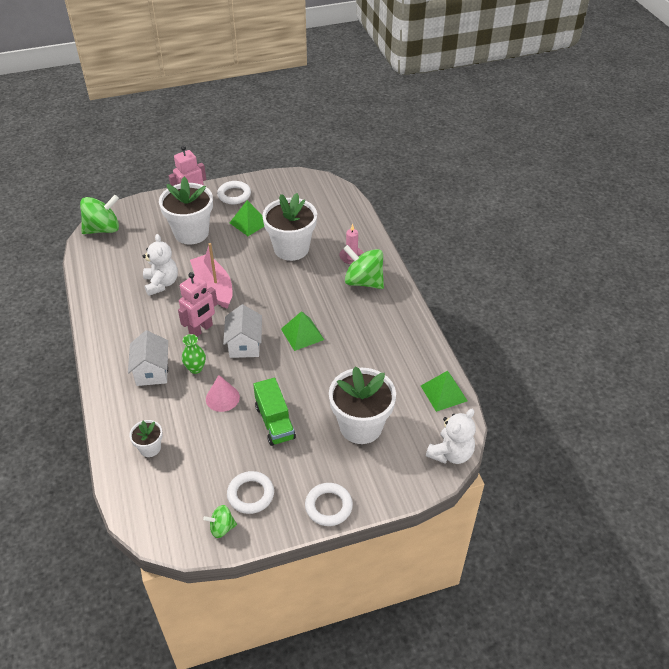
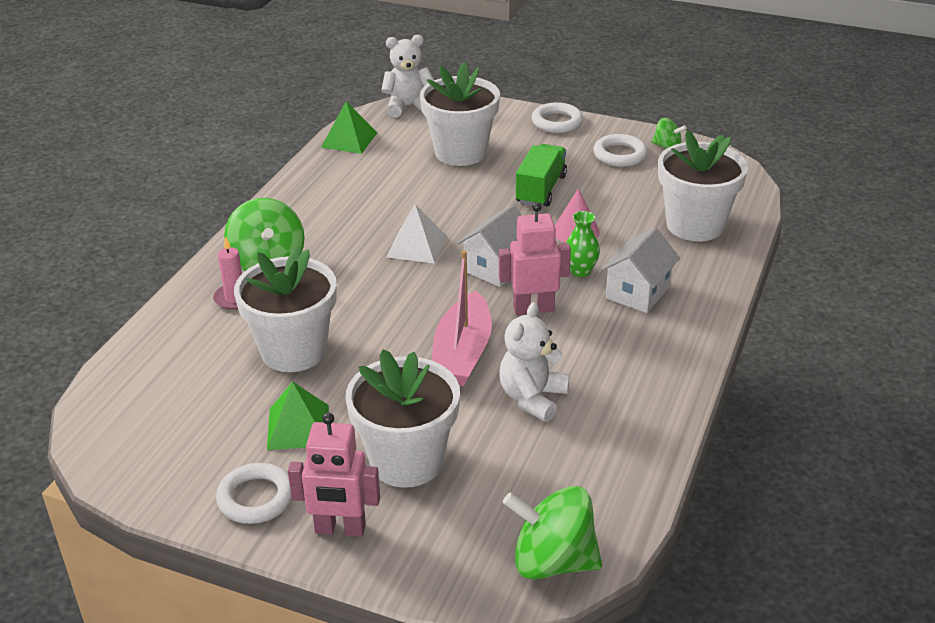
camera: 140 degrees left, 10 degrees down
(150, 448) = (695, 225): white flower pot -> white flower pot, size x2.07
(302, 334) = (416, 246): green pyramid -> white pyramid

